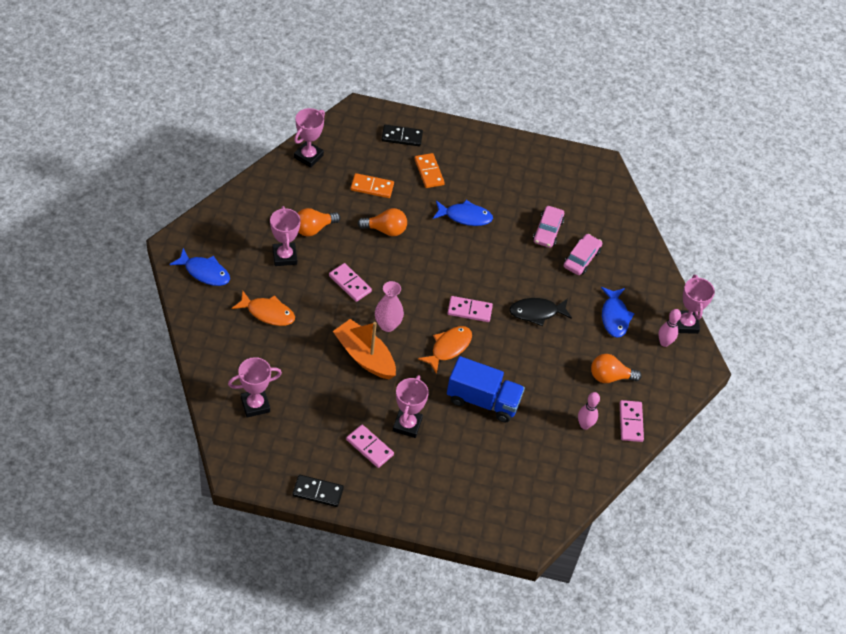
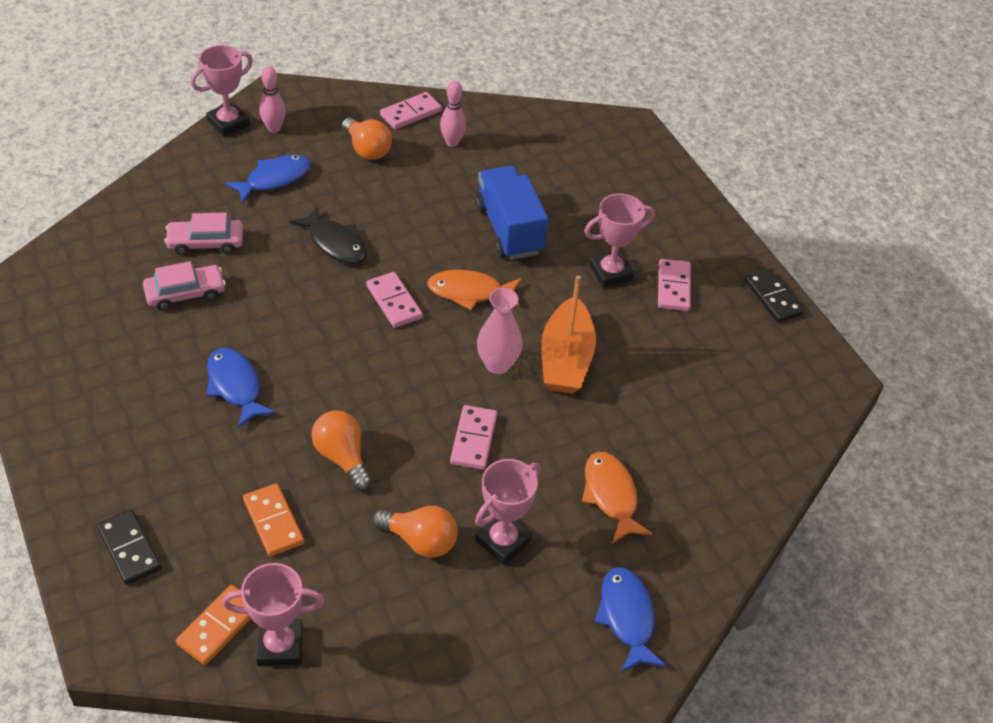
camera: 125 degrees left, 5 degrees down
(255, 405) = (745, 418): pink trophy -> none
(429, 172) = (180, 472): orange domino -> orange domino (218, 626)

